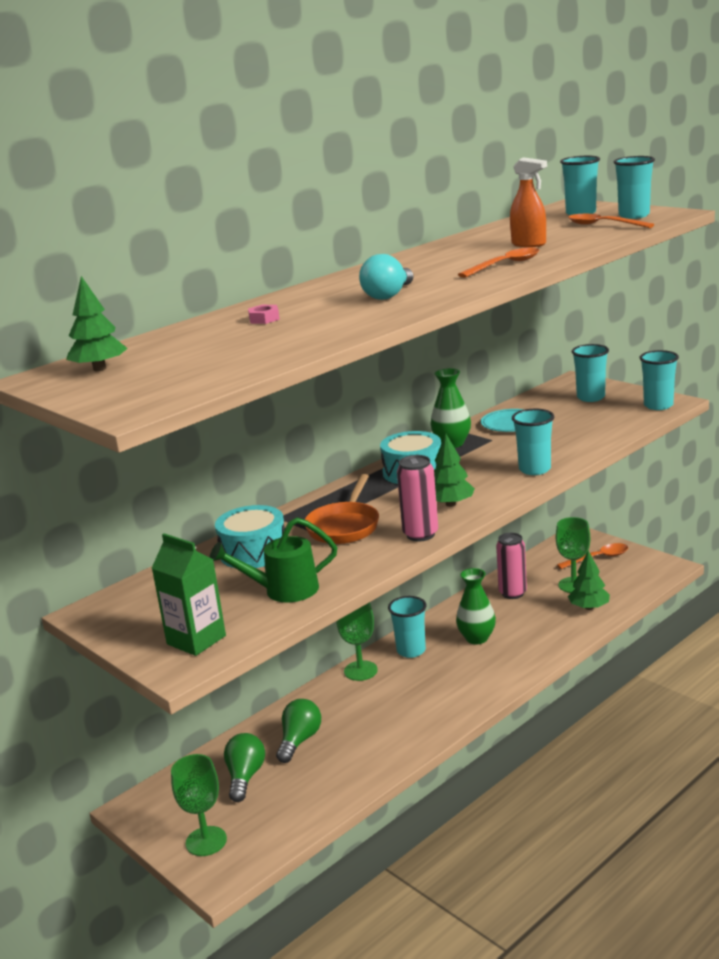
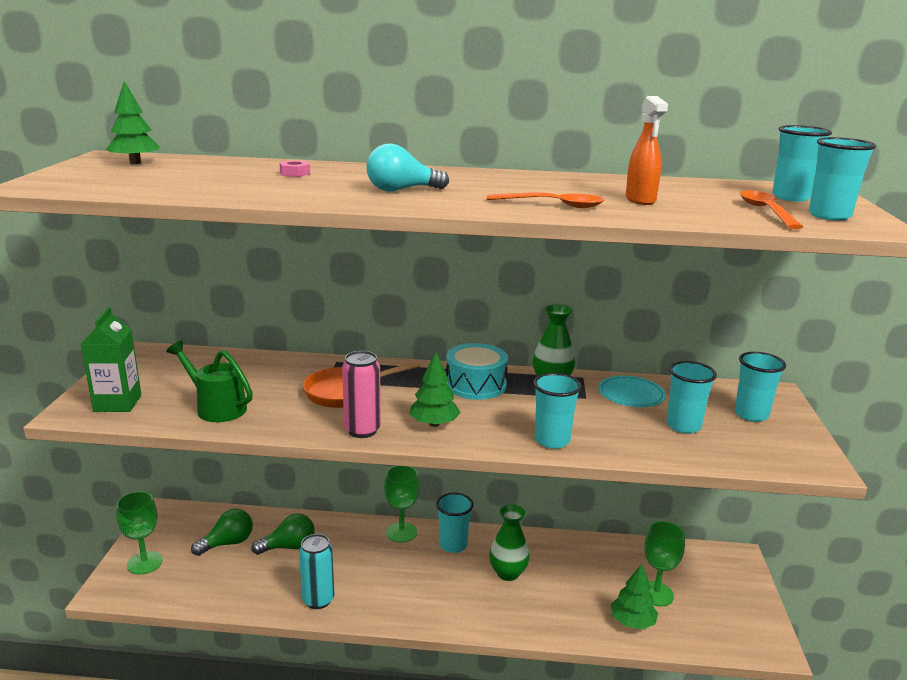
camera: 45 degrees right, 0 degrees up
(253, 552) = (270, 373): turquoise drum -> none
(393, 746) = (318, 600): none -> turquoise can
(512, 593) = (597, 561): pink can -> none
(598, 558) = (720, 588): orange spoon -> none
(658, 405) = (796, 459): turquoise cup -> turquoise cup (683, 426)

